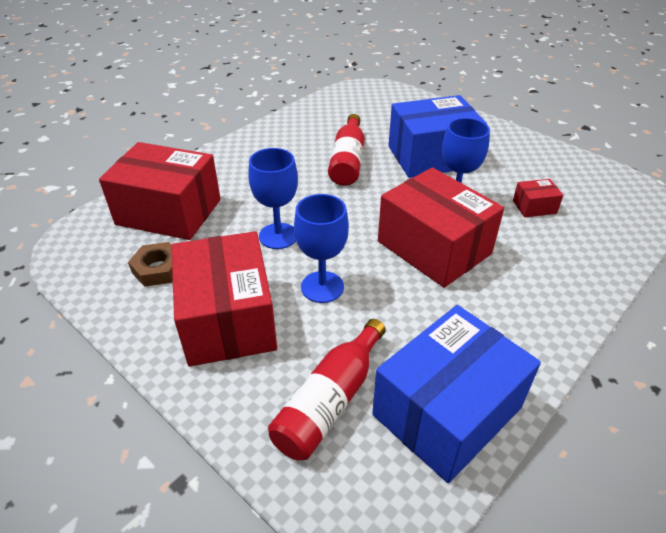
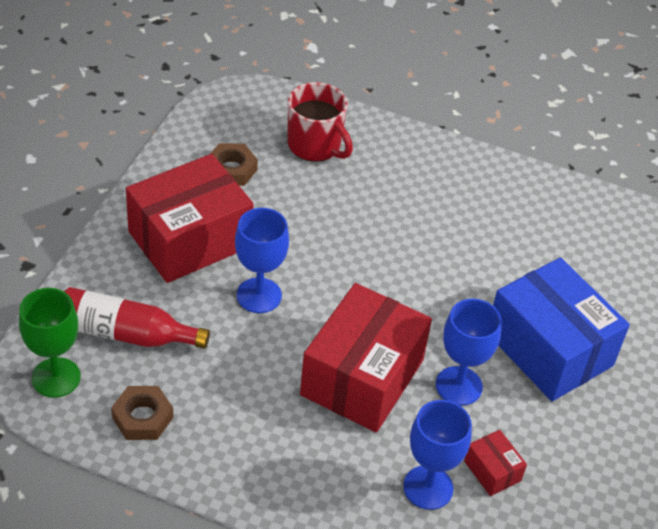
camera: 65 degrees right, 5 degrees up
(169, 212) = (315, 146): red box -> red mug
(278, 236) = (318, 241): blue goblet -> blue goblet (428, 487)
(348, 161) = (490, 266): red bottle -> none
(371, 485) = (56, 377): none -> green goblet
(446, 411) = (142, 417): blue box -> brown nut

